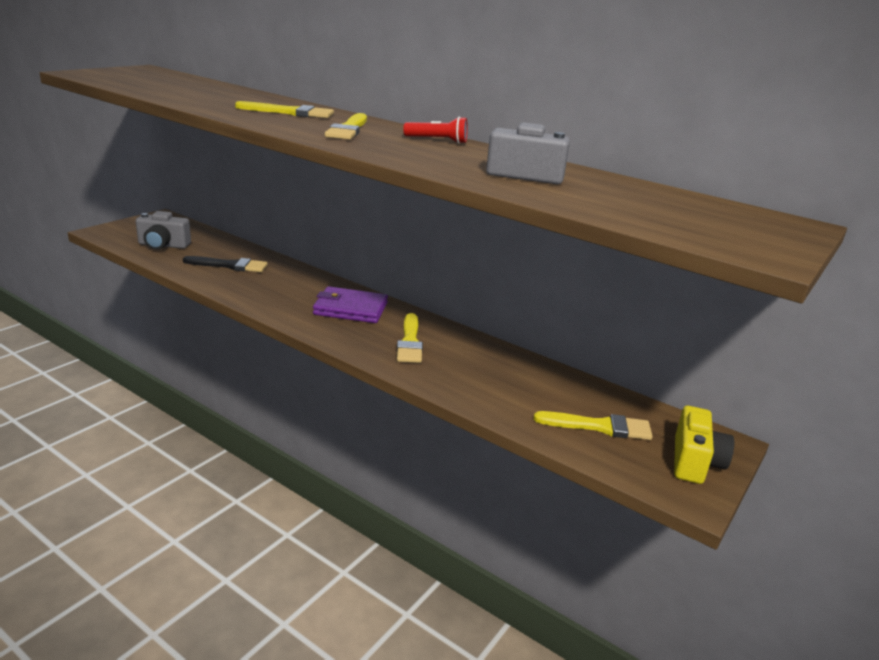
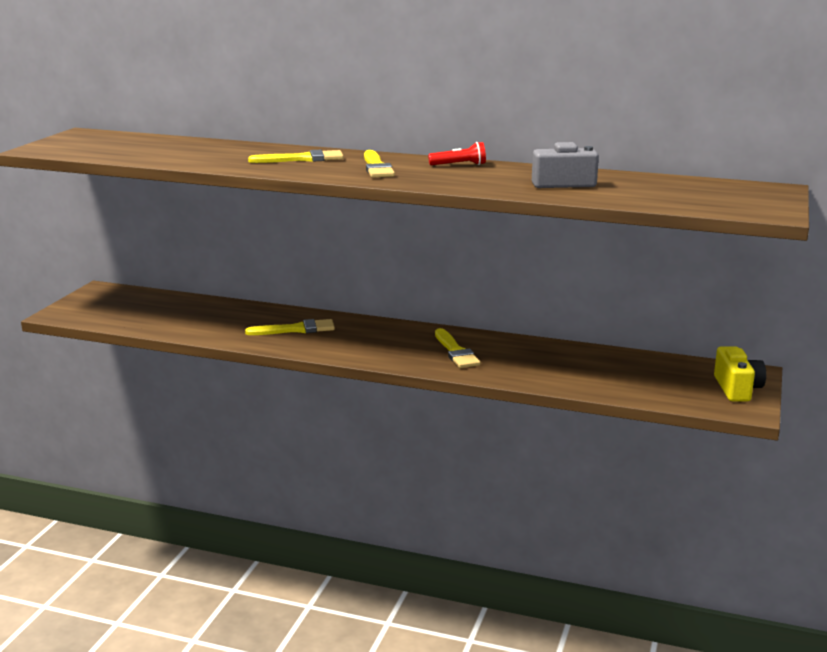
camera: 15 degrees left, 5 degrees down
(163, 245) = (138, 315): grey camera -> none
(230, 265) = (227, 321): black brush -> none
(350, 309) = (379, 336): purple wallet -> none
(599, 427) = (654, 381): yellow brush -> yellow brush (296, 329)

